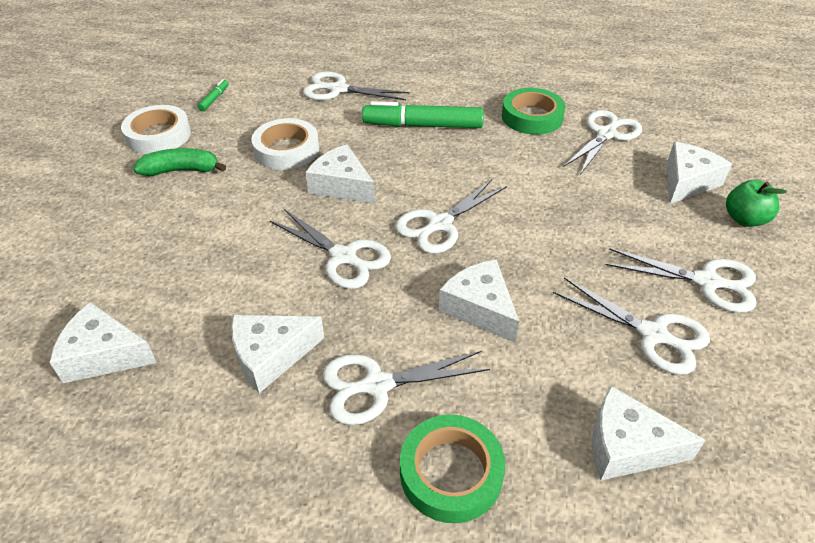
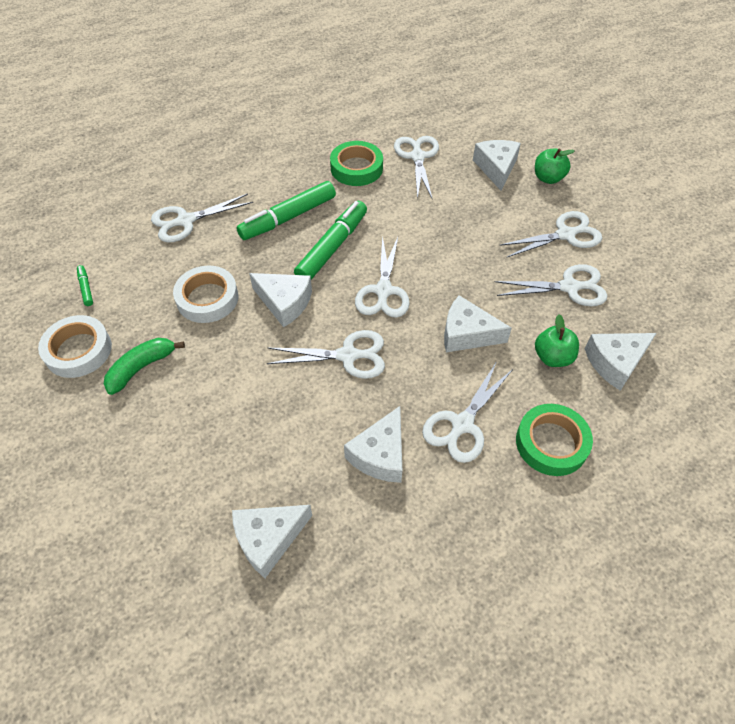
camera: 40 degrees left, 10 degrees up
(341, 185) = (284, 303): white cheese -> white cheese turned 150 degrees counterclockwise
(434, 166) = (332, 247): none -> green marker
(552, 389) = (552, 357): none -> green apple

